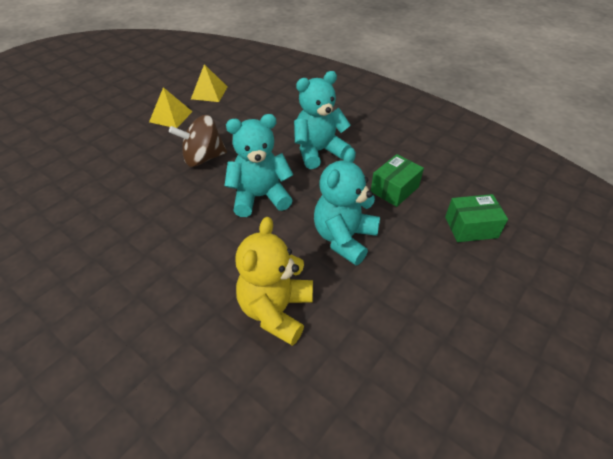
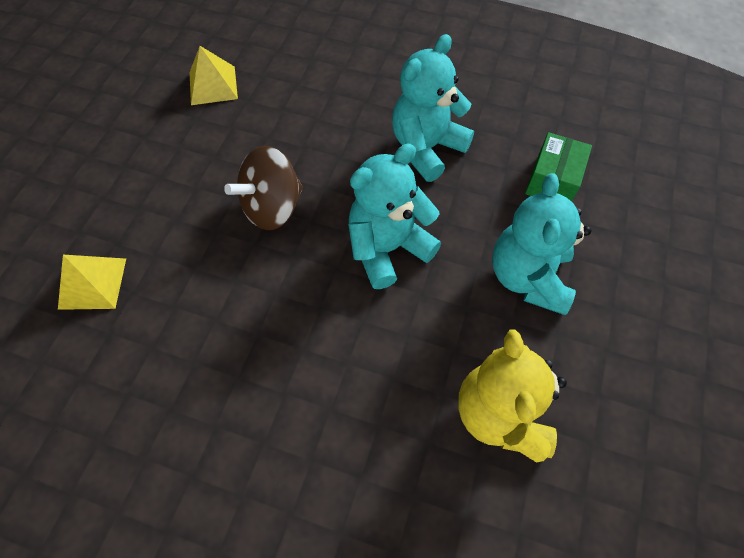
camera: 20 degrees left, 15 degrees up
(171, 116) = (180, 146): yellow pyramid -> yellow pyramid (93, 283)
(471, 227) = (667, 210): green box -> none

